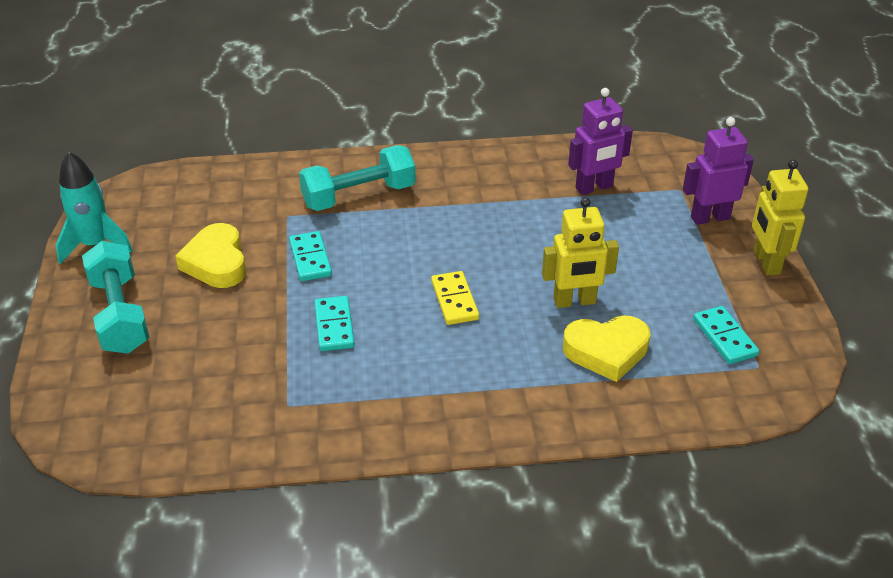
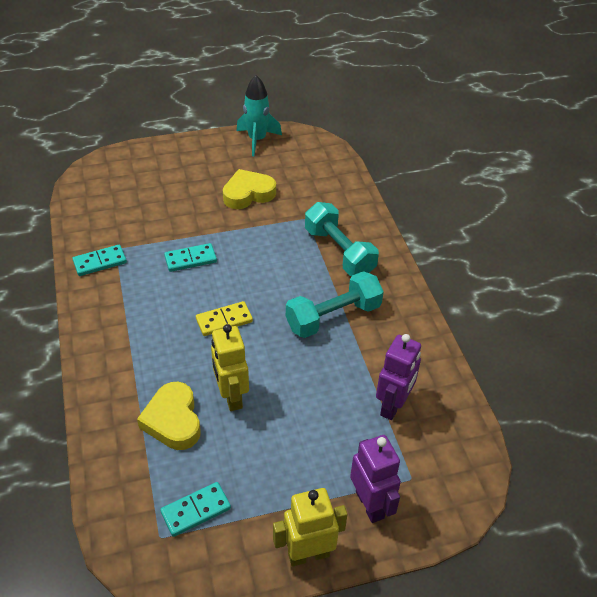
camera: 80 degrees right, 5 degrees up
(120, 314) = (193, 164): turquoise dumbbell -> turquoise dumbbell (333, 317)
(310, 258) = (259, 237): turquoise domino -> turquoise domino (100, 262)
(594, 188) = (393, 406): purple robot -> purple robot turned 120 degrees counterclockwise

